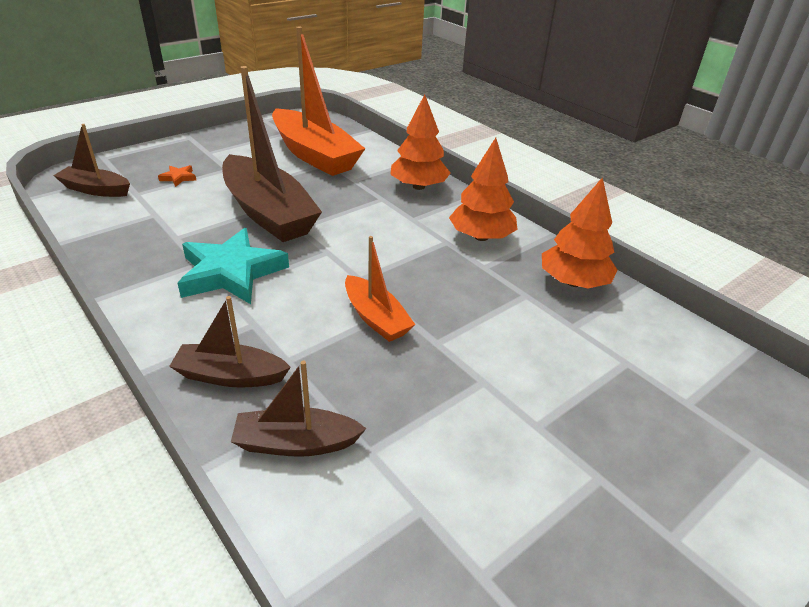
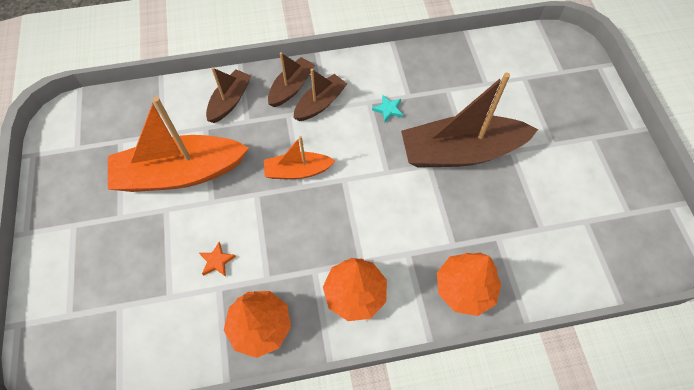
camera: 120 degrees right, 25 degrees up
(96, 190) = (538, 56): brown boat -> brown boat (320, 103)
(178, 178) = (544, 107): orange star -> orange star (217, 261)
(231, 272) = (388, 109): turquoise star -> turquoise star, size x0.41
(314, 155) = (564, 222): orange boat -> orange boat (180, 173)

